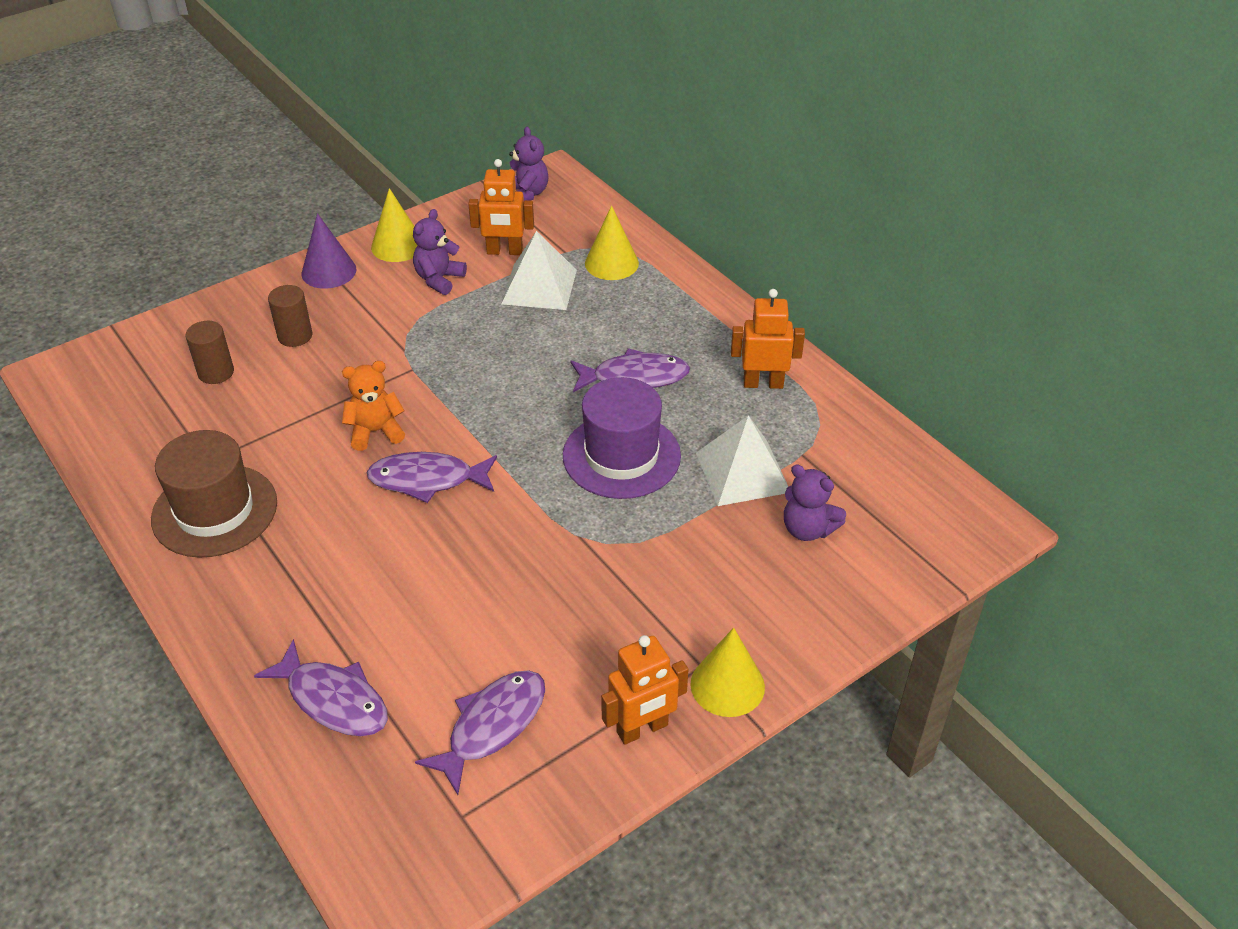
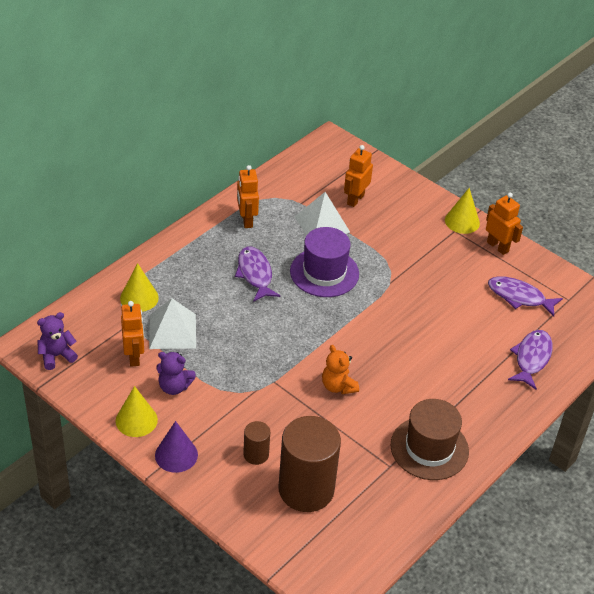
camera: 105 degrees left, 0 degrees up
(216, 372) = (306, 489): brown cylinder -> brown cylinder, size x2.15
(428, 480) = (370, 353): purple fish -> none
(807, 529) = (355, 199): purple teddy bear -> orange robot

